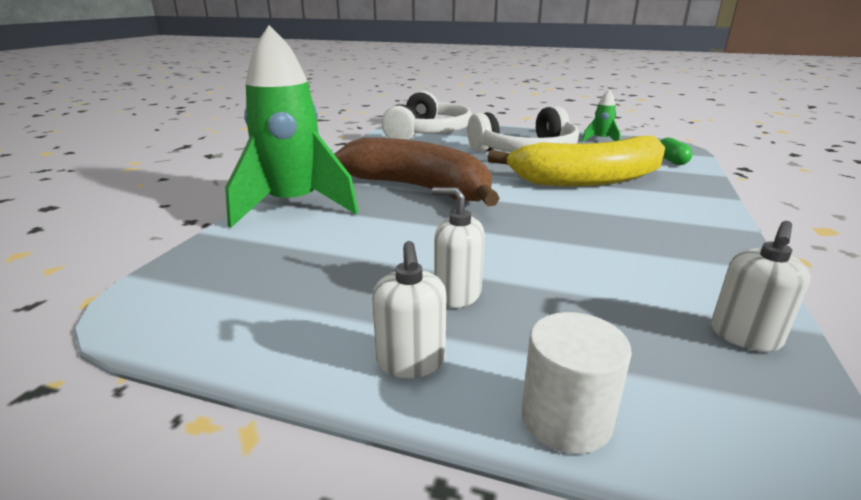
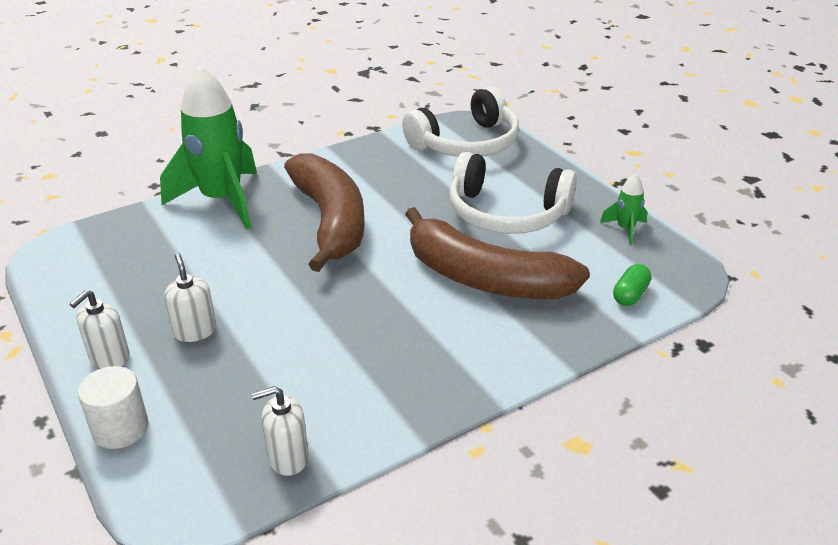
camera: 40 degrees right, 10 degrees up
(587, 180) = (484, 278): yellow banana -> brown banana

